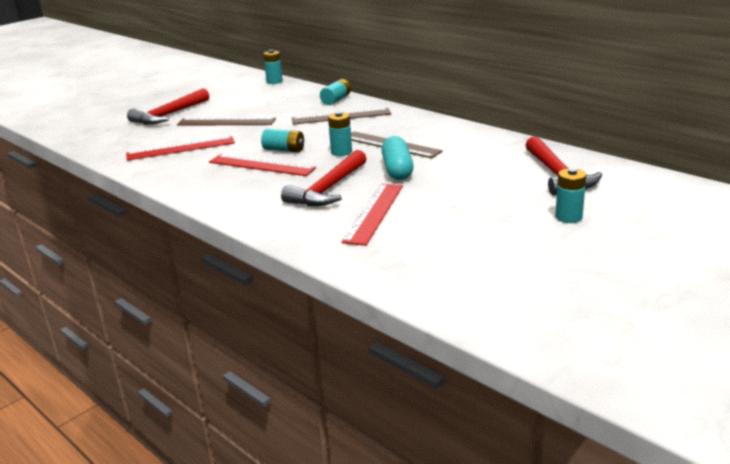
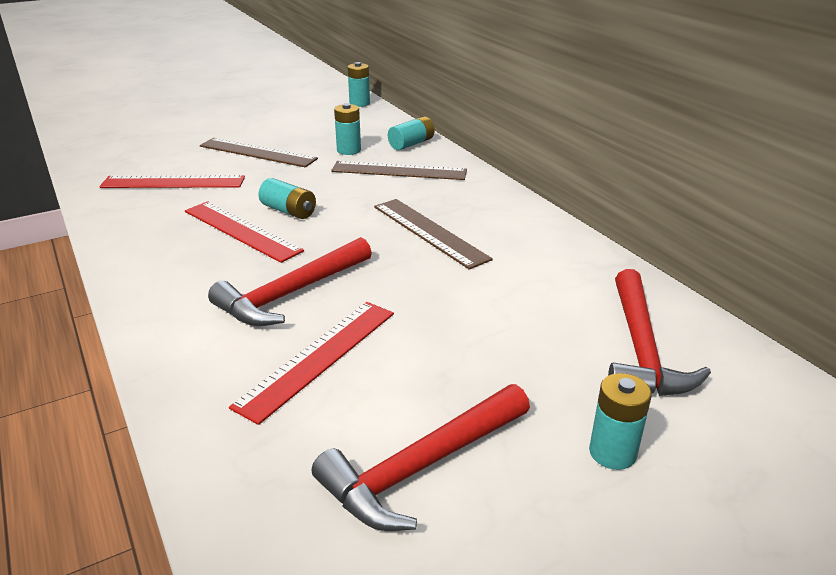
camera: 15 degrees right, 5 degrees up
(169, 115) = (205, 129): red hammer -> red hammer (421, 466)
(341, 152) = (356, 231): turquoise battery -> turquoise battery (349, 150)
(397, 170) = (408, 280): turquoise capsule -> none

